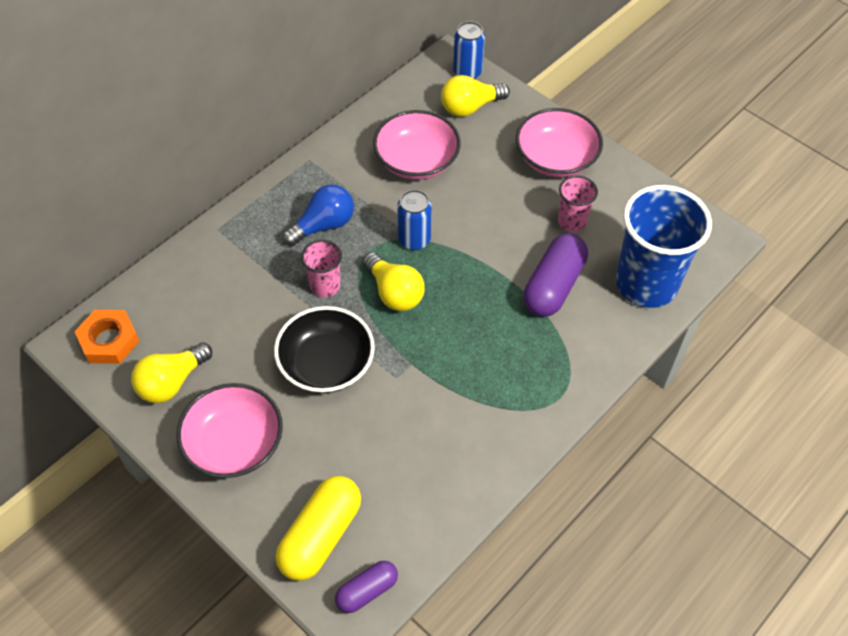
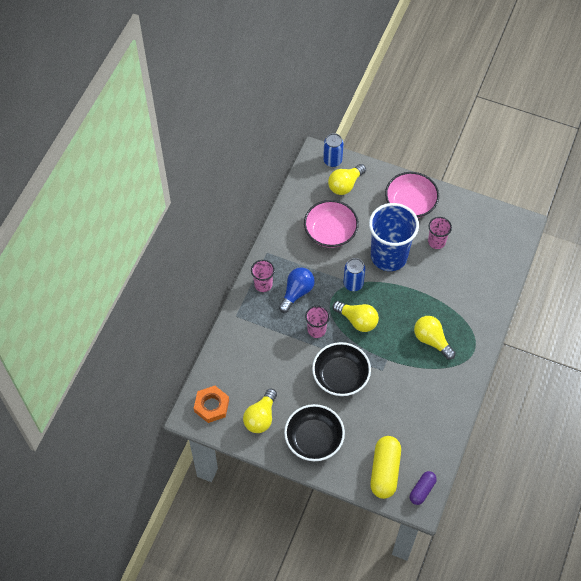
camera: 20 degrees left, 5 degrees up
(234, 444) = (314, 439): pink bowl -> black bowl
(280, 199) = (263, 284): none -> pink cup
(497, 359) = (432, 340): none -> yellow light bulb
(553, 286) = (443, 286): purple capsule -> none
(646, 284) = (493, 267): blue cup -> blue cup (389, 256)

